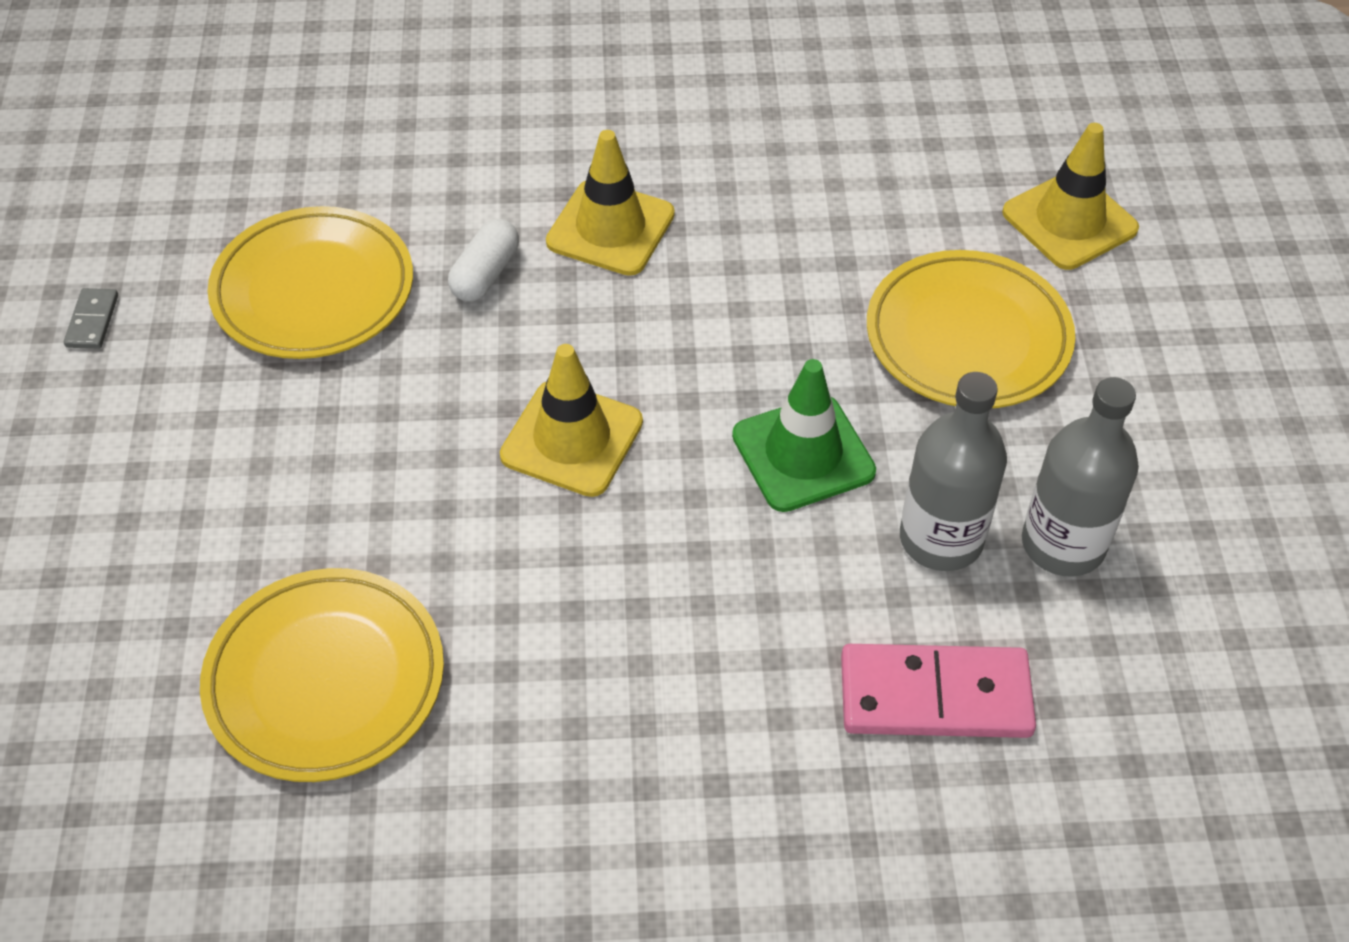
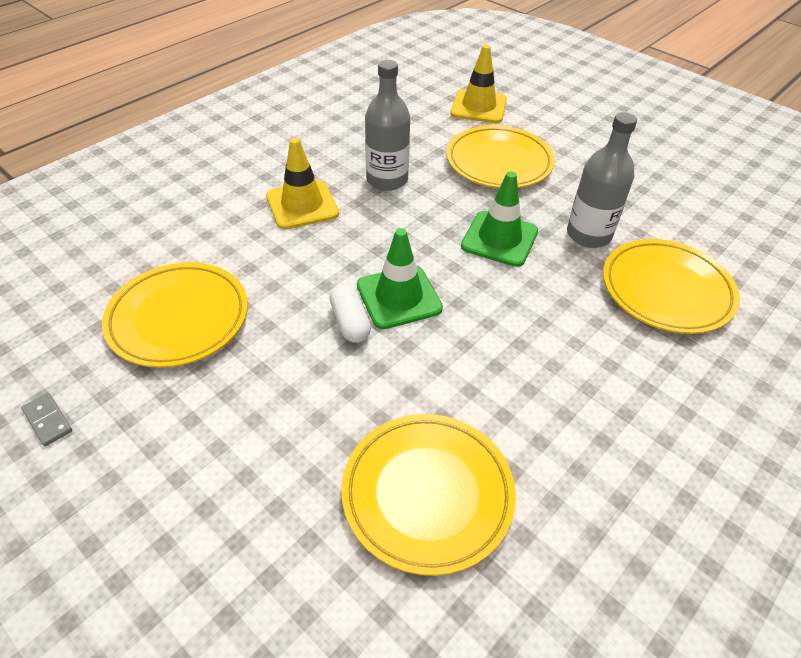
camera: 45 degrees left, 5 degrees down
(485, 274) = (265, 256): white capsule -> white capsule (350, 322)
(572, 439) = (399, 297): yellow traffic cone -> green traffic cone
(935, 696) = (666, 290): pink domino -> yellow plate
(1063, 544) = (627, 209): grey bottle -> grey bottle (387, 180)

